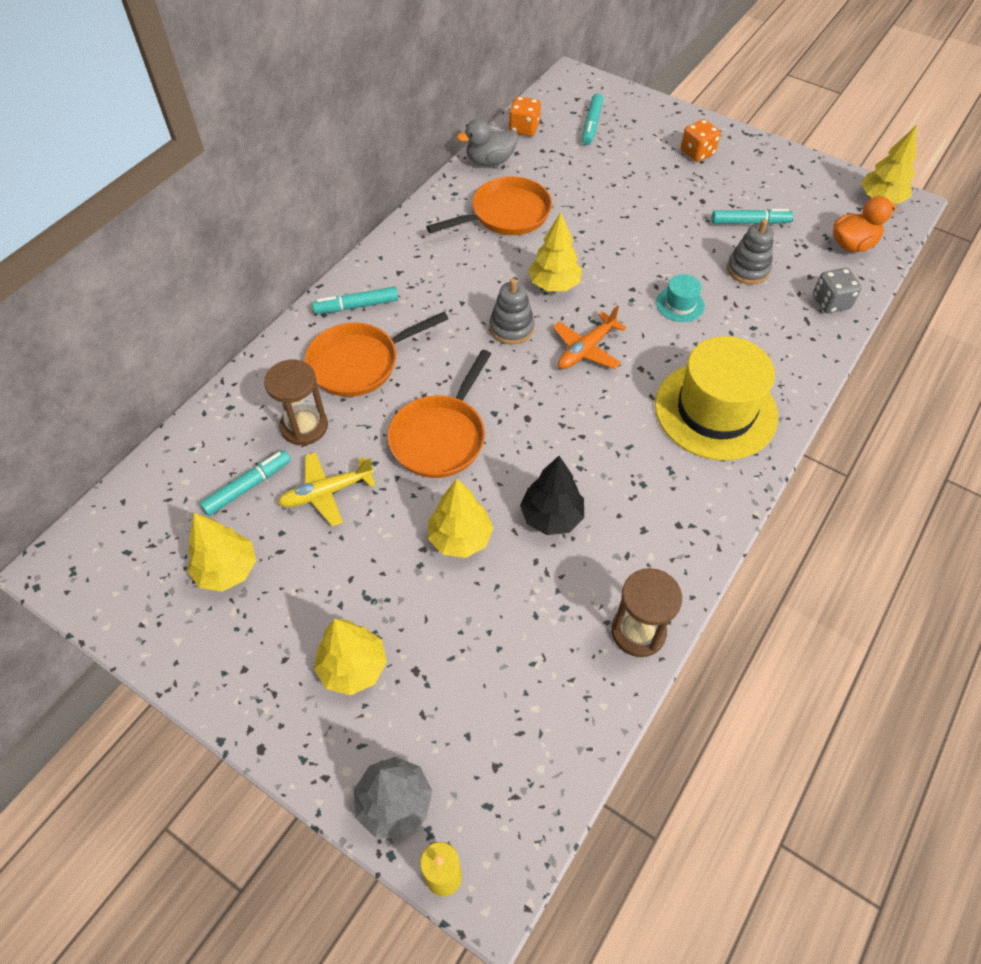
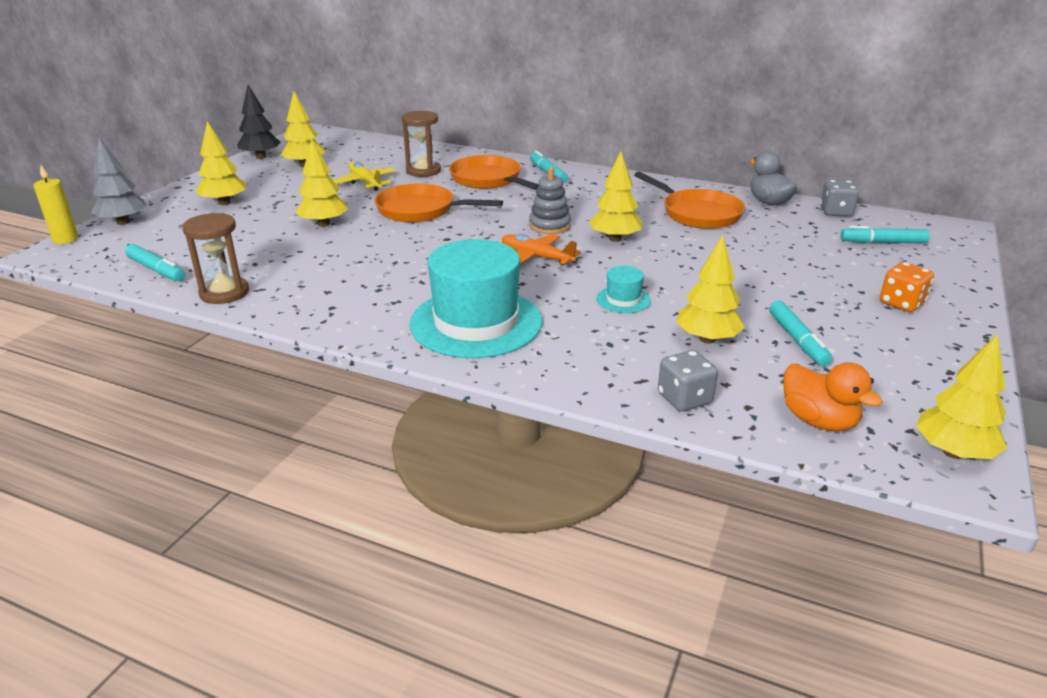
camera: 80 degrees right, 25 degrees down
(248, 486) = (370, 163): turquoise marker -> turquoise marker (157, 270)
(524, 129) = (836, 212): orange dice -> grey dice
(551, 517) = (342, 253): black tree -> black tree (261, 157)
(715, 410) = (476, 322): yellow hat -> turquoise hat
(748, 269) = (707, 339): grey stacking toy -> yellow tree

